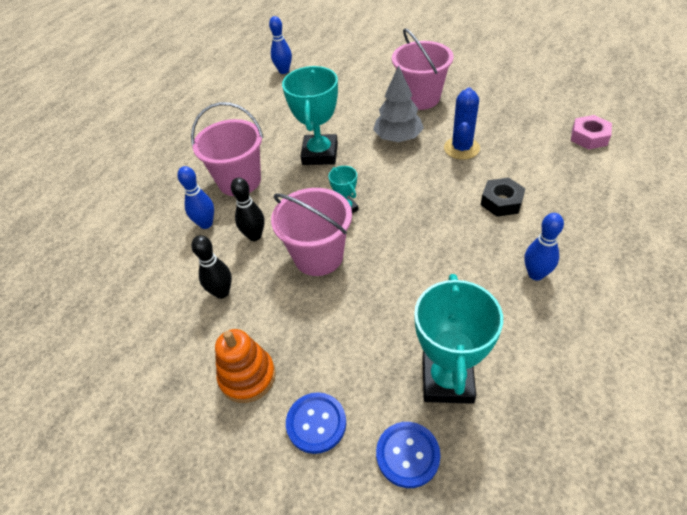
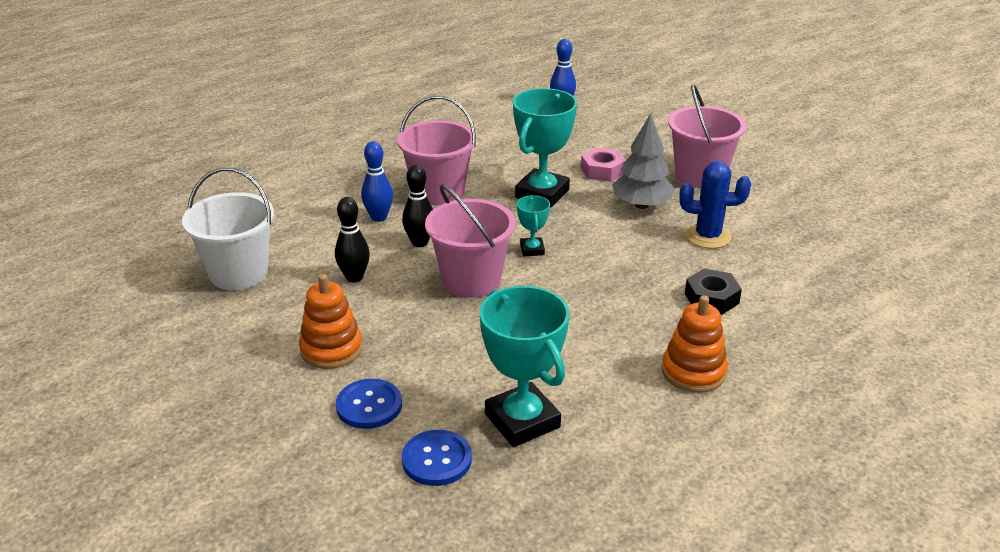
camera: 20 degrees right, 15 degrees down
(117, 329) = (238, 273): none -> white bucket
(447, 380) = (522, 421): turquoise trophy -> turquoise trophy turned 60 degrees counterclockwise
(461, 148) = (708, 236): blue cactus -> blue cactus turned 60 degrees clockwise
(535, 274) = (693, 372): blue bowling pin -> orange stacking toy
(589, 137) = (876, 272): pink nut -> pink nut (602, 170)

